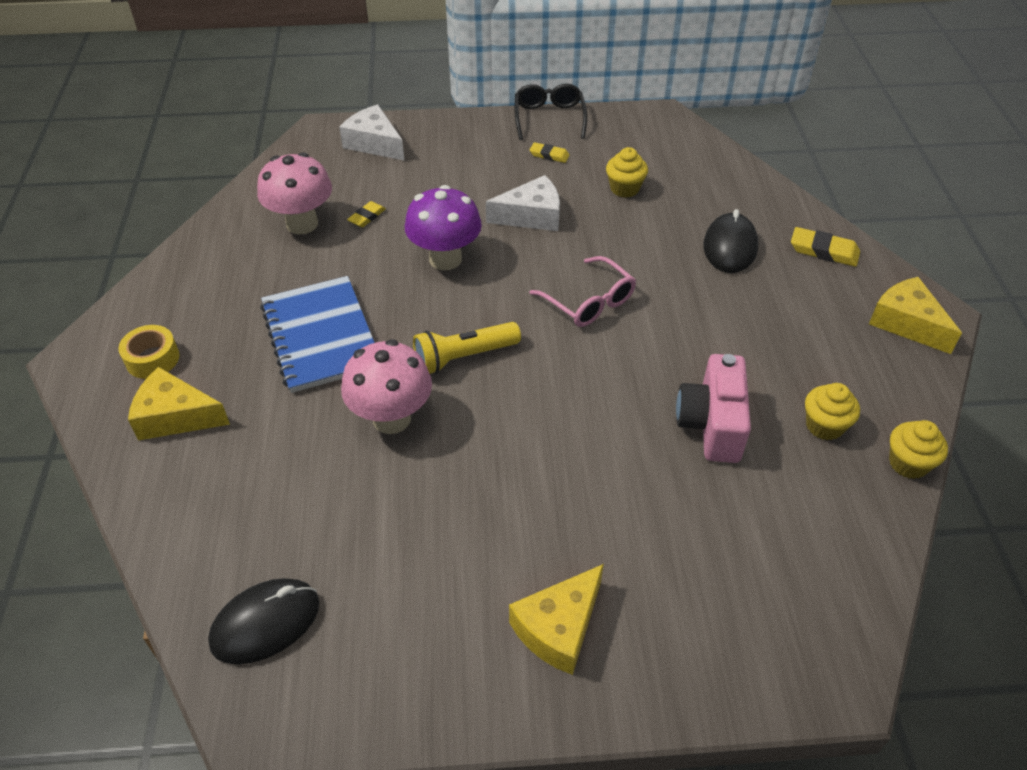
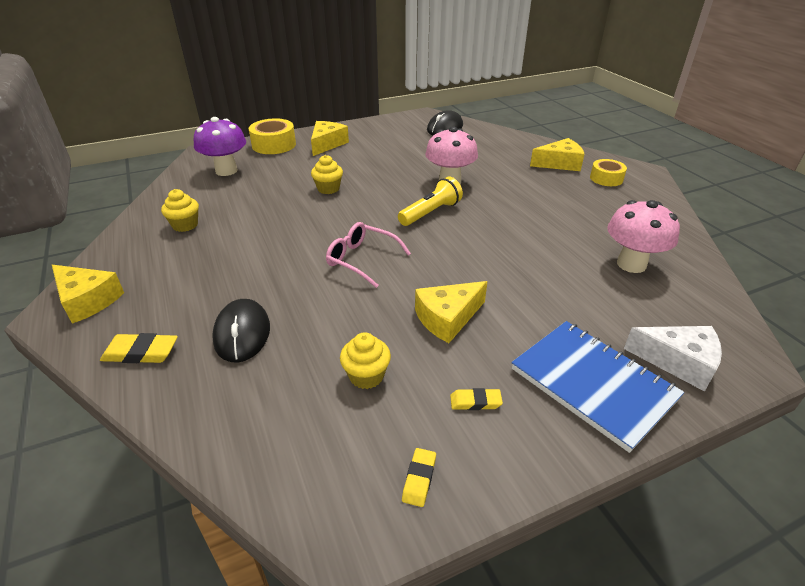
camera: 160 degrees right, 10 degrees down
(321, 336) = (528, 205): blue notebook -> blue notebook (593, 384)
(367, 217) = (589, 282): yellow eraser -> yellow eraser (419, 479)
(445, 259) = (493, 264): purple mushroom -> purple mushroom (226, 171)
(532, 216) = (447, 318): white cheese -> yellow cheese
(549, 118) = (515, 473): black glasses -> none
(679, 664) = (274, 145): none -> yellow tape
(711, 425) = (260, 212): pink camera -> none
(908, 463) = (136, 218): yellow cupcake -> yellow cupcake (328, 189)

